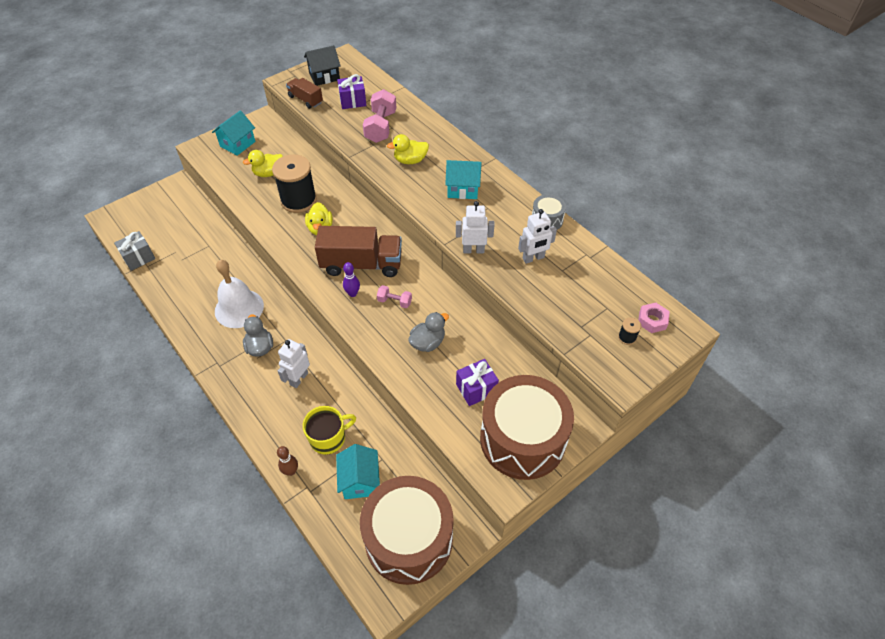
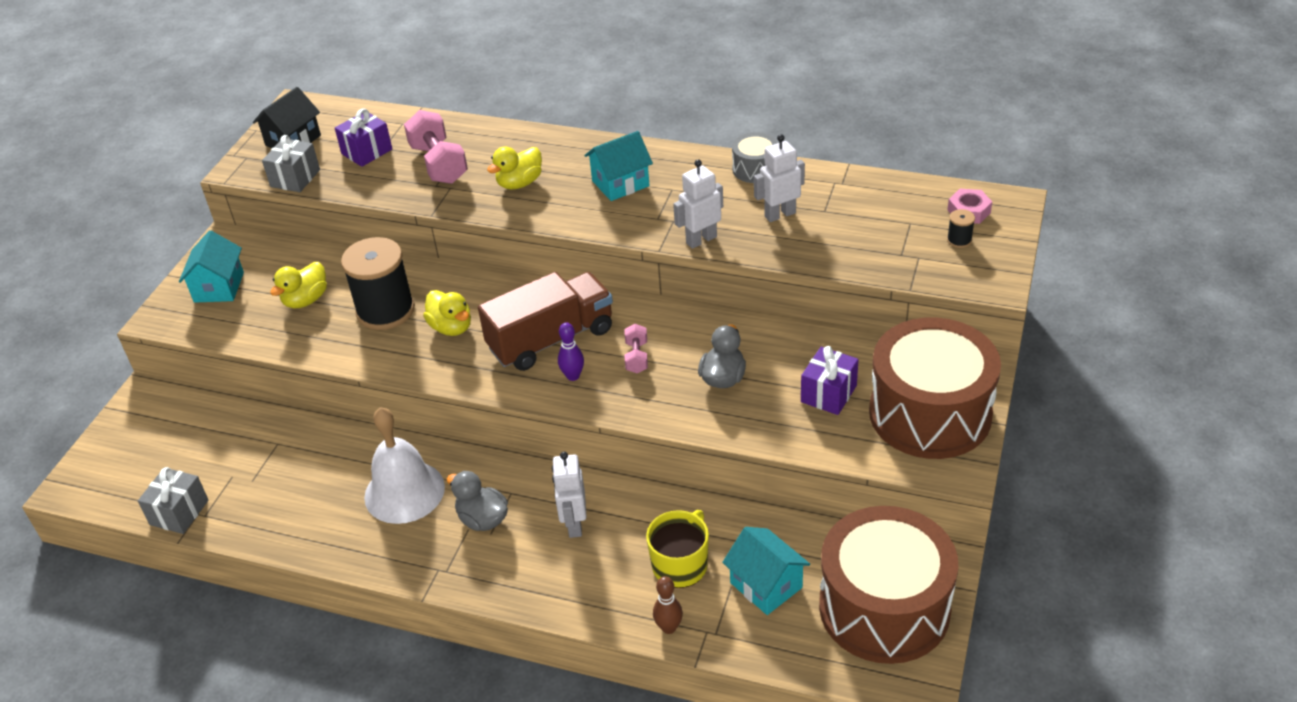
camera: 30 degrees left, 10 degrees down
(305, 100) = (295, 178): brown truck -> grey gift
(394, 301) = (637, 357): pink dumbbell -> pink dumbbell turned 75 degrees counterclockwise
(533, 258) = (780, 214): white robot -> white robot turned 150 degrees counterclockwise

